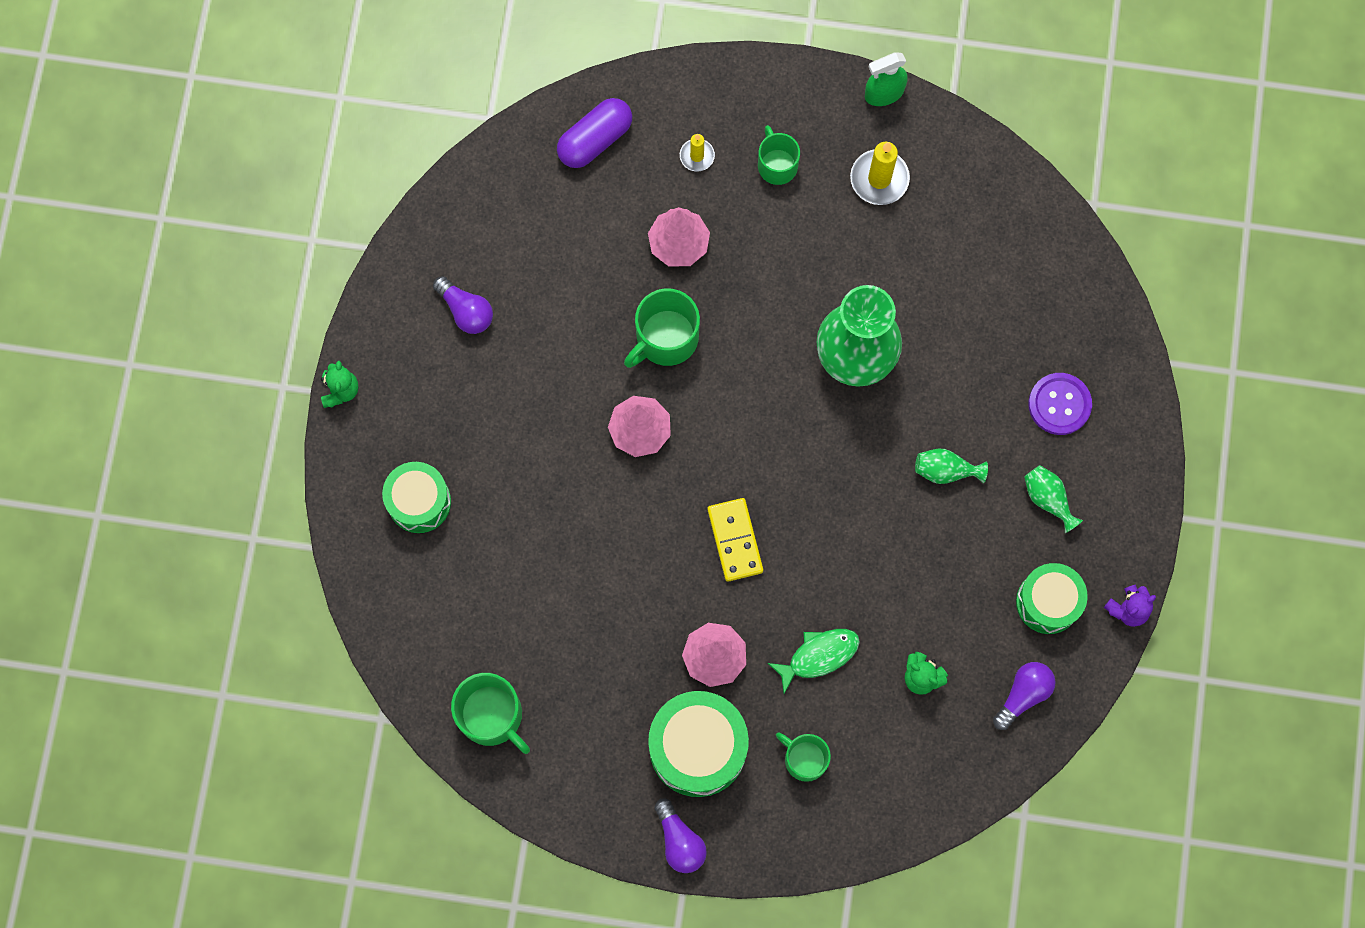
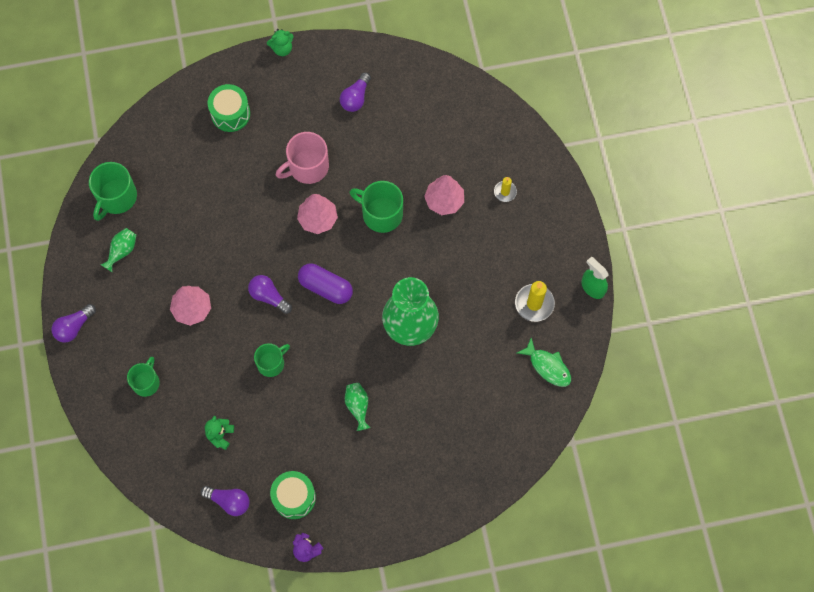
camera: 70 degrees right, 5 degrees down
(551, 417) = (307, 167): none -> pink mug
(595, 140) = (491, 131): purple capsule -> purple capsule (326, 287)
(698, 748) = (133, 318): green drum -> none
(735, 540) = (268, 296): yellow domino -> purple light bulb
(777, 165) = (518, 240): green mug -> green mug (271, 363)
(819, 656) = (213, 369): green fish -> green fish (548, 366)
(1048, 499) = (362, 476): green vase -> green vase (122, 251)
(1059, 404) = (427, 463): purple button -> none

